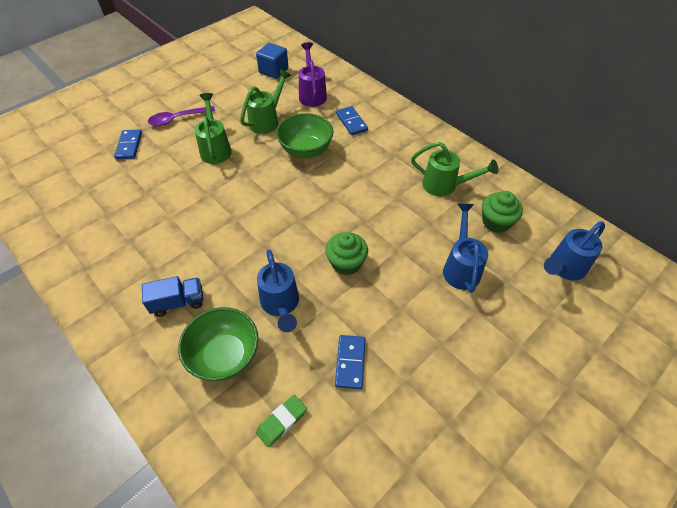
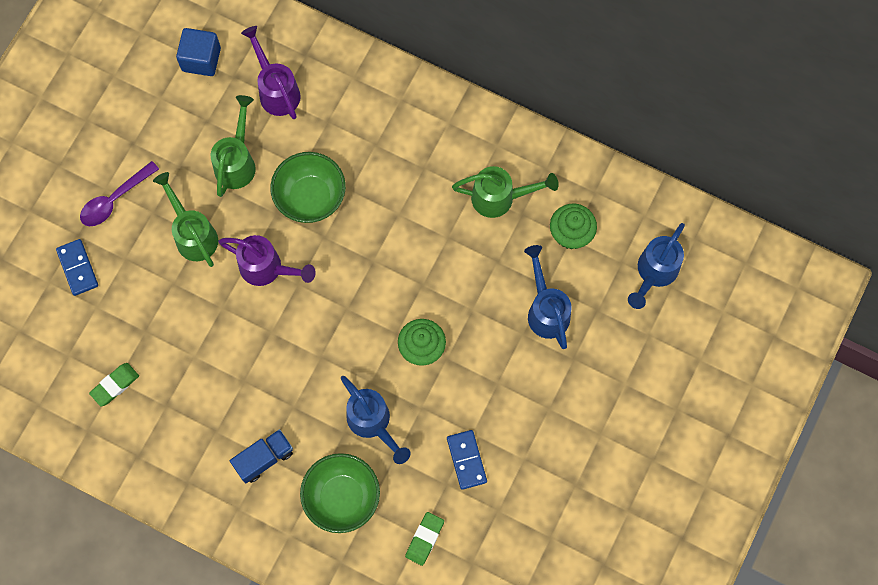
camera: 20 degrees left, 20 degrees up
(103, 217) = (115, 385): none -> green eraser
(254, 180) = (268, 269): none -> purple watering can
(351, 122) = (350, 127): blue domino -> none

